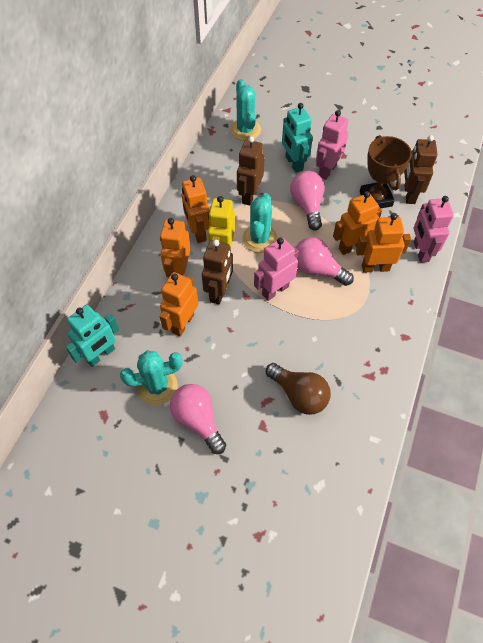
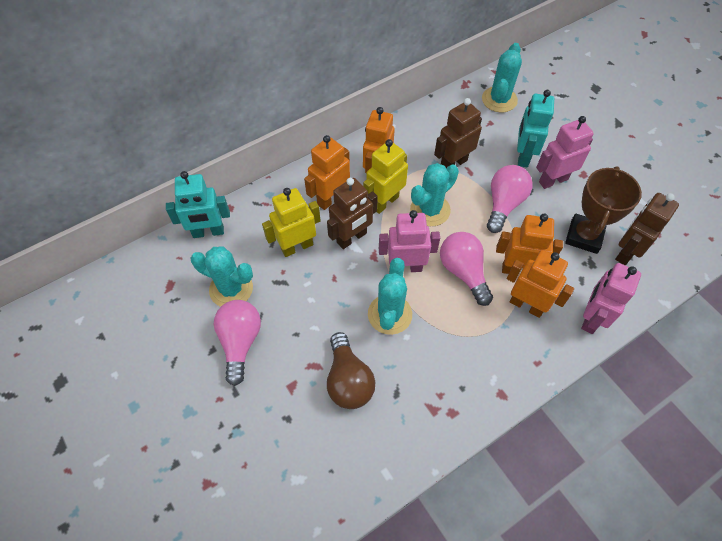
camera: 35 degrees right, 0 degrees up
(182, 323) = (297, 246): orange robot -> yellow robot
(290, 330) = (389, 314): none -> turquoise cactus

